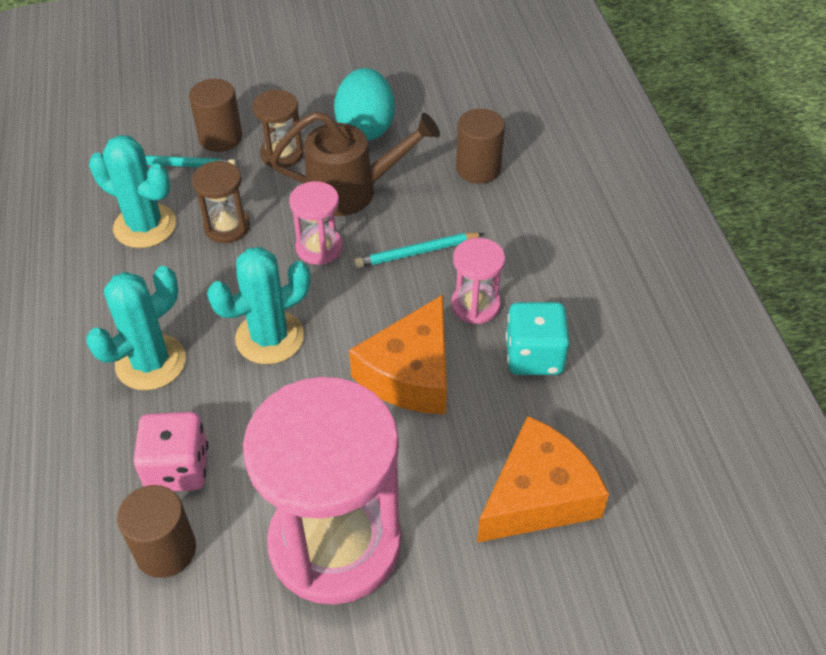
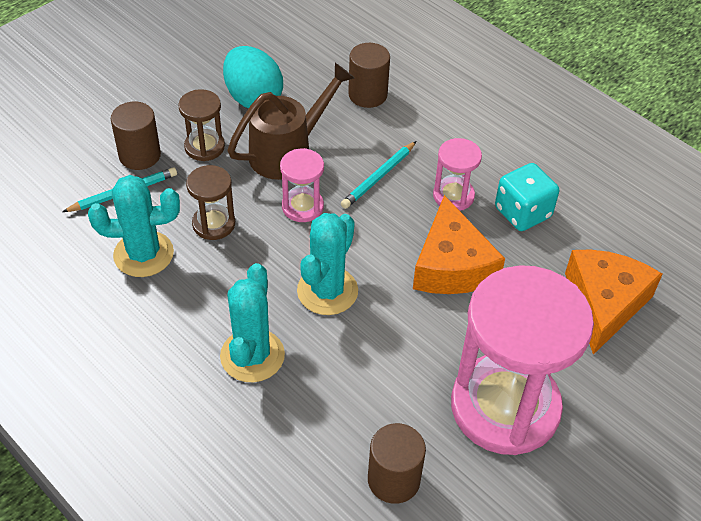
camera: 35 degrees left, 0 degrees up
(177, 468) = (348, 420): pink dice -> none

